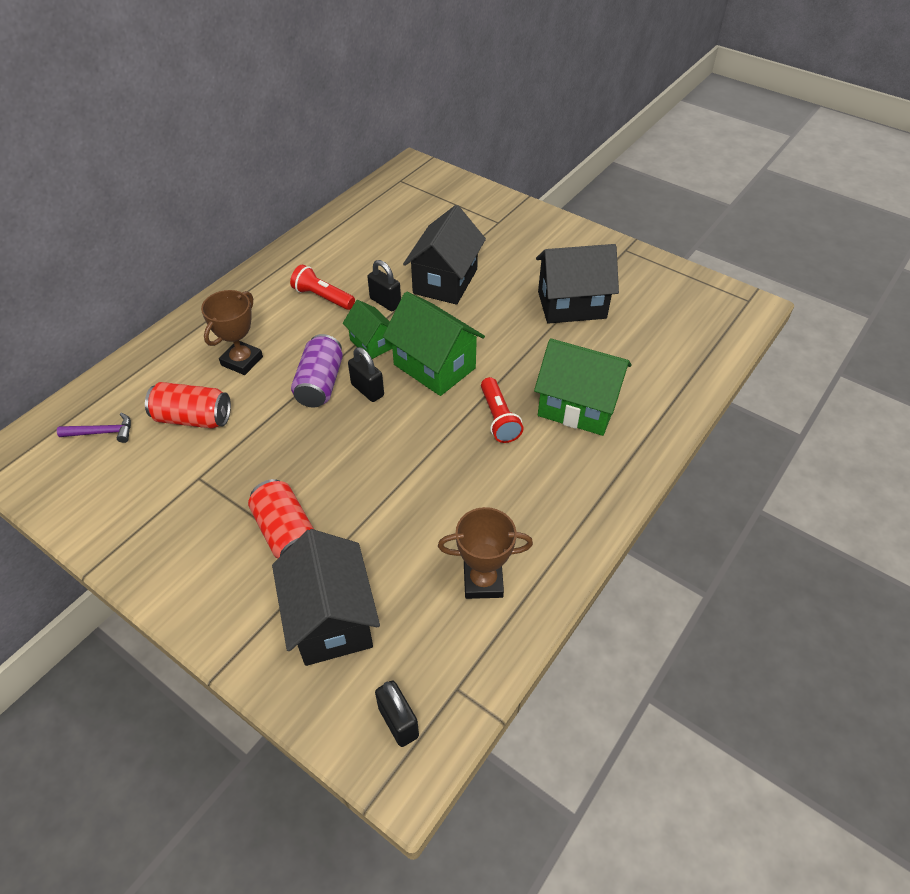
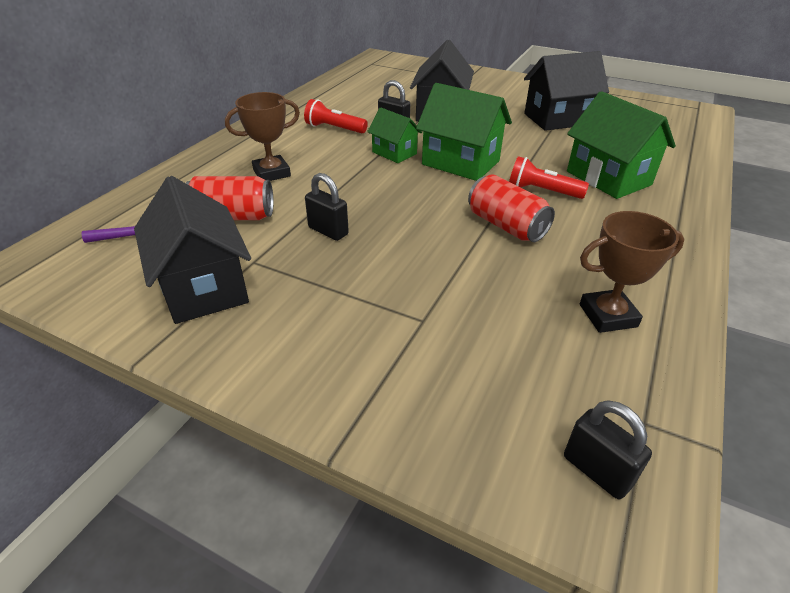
camera: 10 degrees left, 10 degrees down
(242, 361) = (271, 173): brown trophy -> brown trophy turned 45 degrees clockwise
(286, 533) = (370, 297): red can -> red can (506, 226)
(320, 384) = (356, 182): purple can -> none
(331, 619) = (458, 371): black house -> black house (204, 287)
(367, 390) = (405, 182): black padlock -> black padlock (328, 231)
(499, 418) = (542, 191): red flashlight -> red flashlight turned 135 degrees clockwise
(578, 407) = (608, 178): green house -> green house turned 45 degrees clockwise

